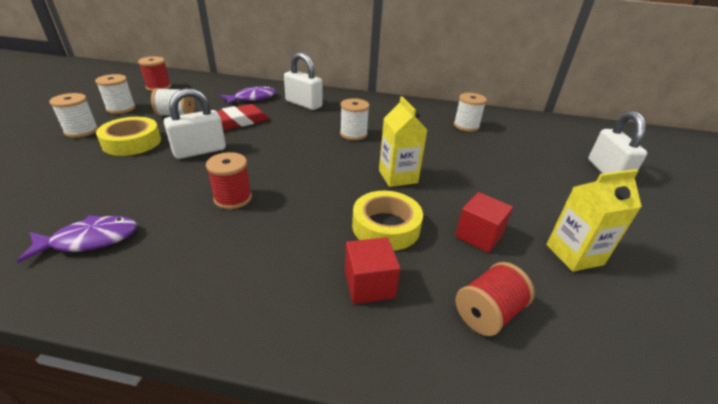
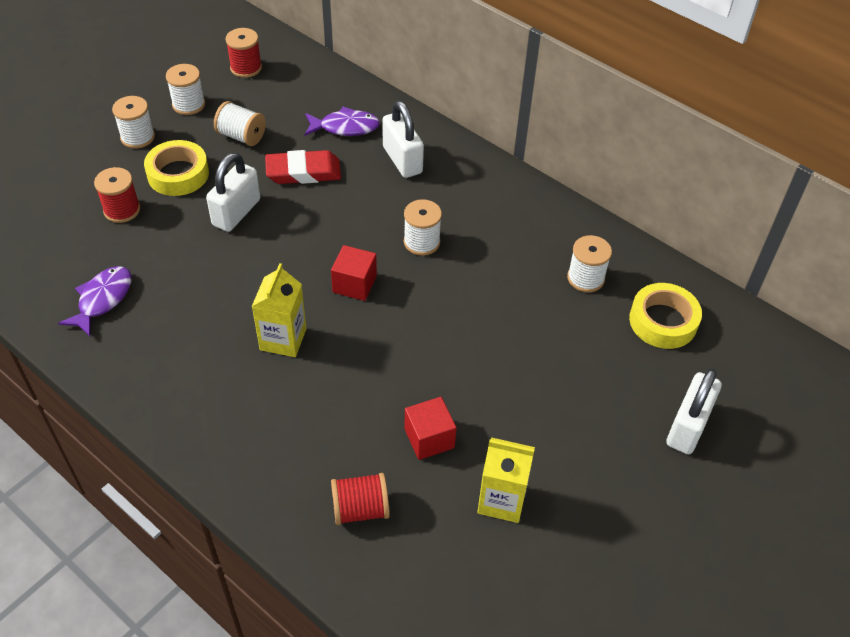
camera: 30 degrees right, 15 degrees up
(90, 240) = (102, 299): purple fish -> purple fish turned 75 degrees counterclockwise
(199, 151) = (236, 212): white padlock -> white padlock turned 60 degrees counterclockwise
(233, 198) = (233, 296): red spool -> red spool (122, 210)
(369, 284) = (287, 440): red cube -> red cube (354, 284)
(386, 226) = (349, 389): yellow tape -> yellow tape (663, 321)
(398, 177) = (416, 331): yellow carton -> yellow carton (283, 339)

